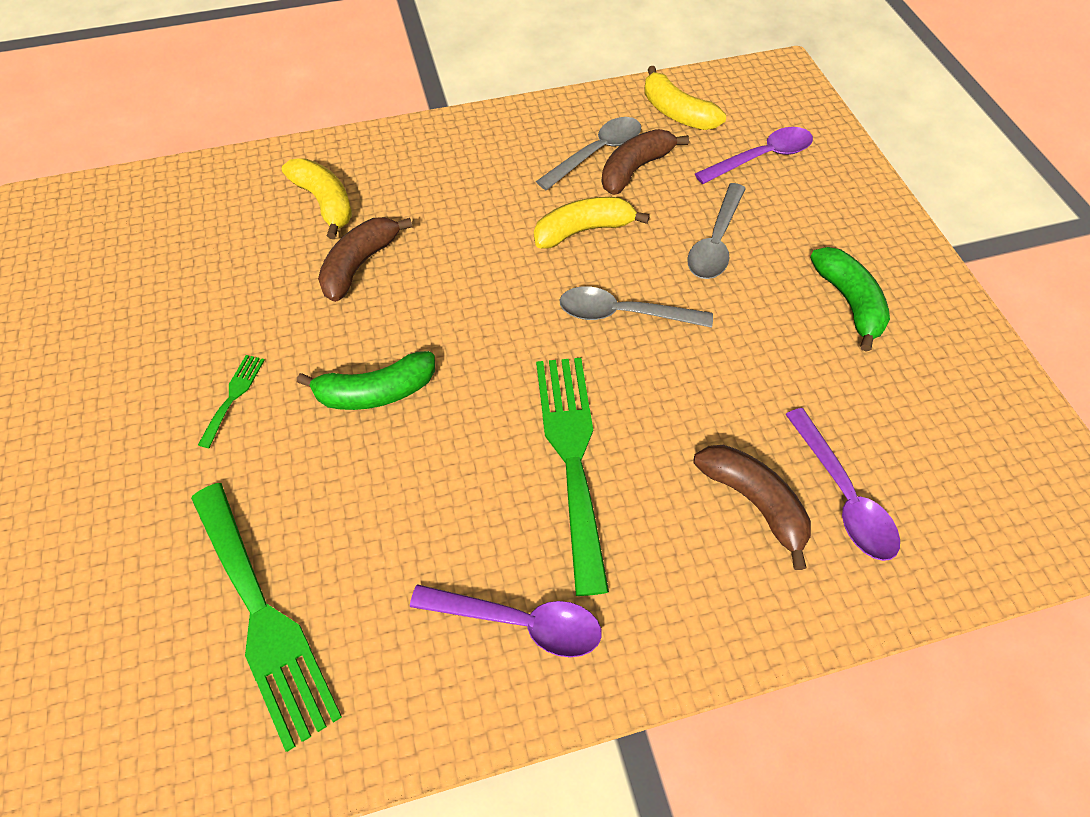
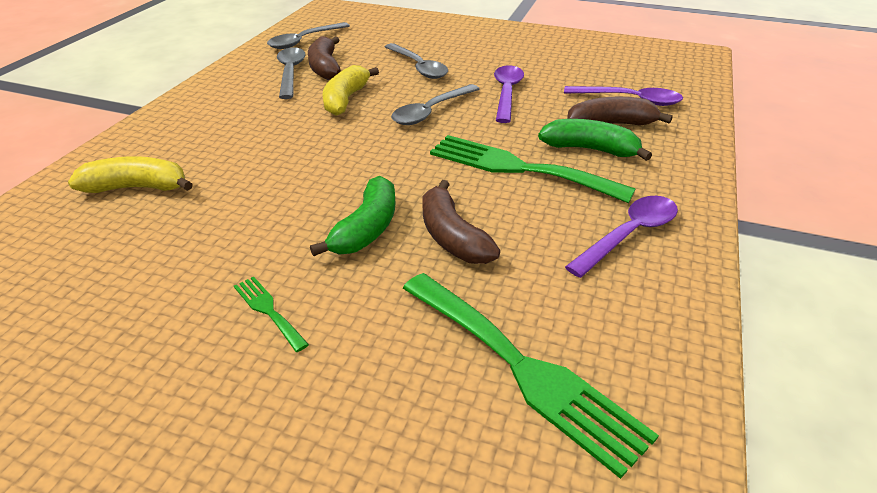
camera: 55 degrees left, 20 degrees down
(263, 616) = (523, 369): green fork -> green fork turned 45 degrees clockwise
(360, 265) = (231, 193): brown banana -> brown banana (452, 237)
(676, 113) = (304, 41): yellow banana -> grey spoon
(761, 157) = (379, 34): purple spoon -> purple spoon (506, 93)
(848, 302) = (509, 52): green banana -> green banana (590, 149)

